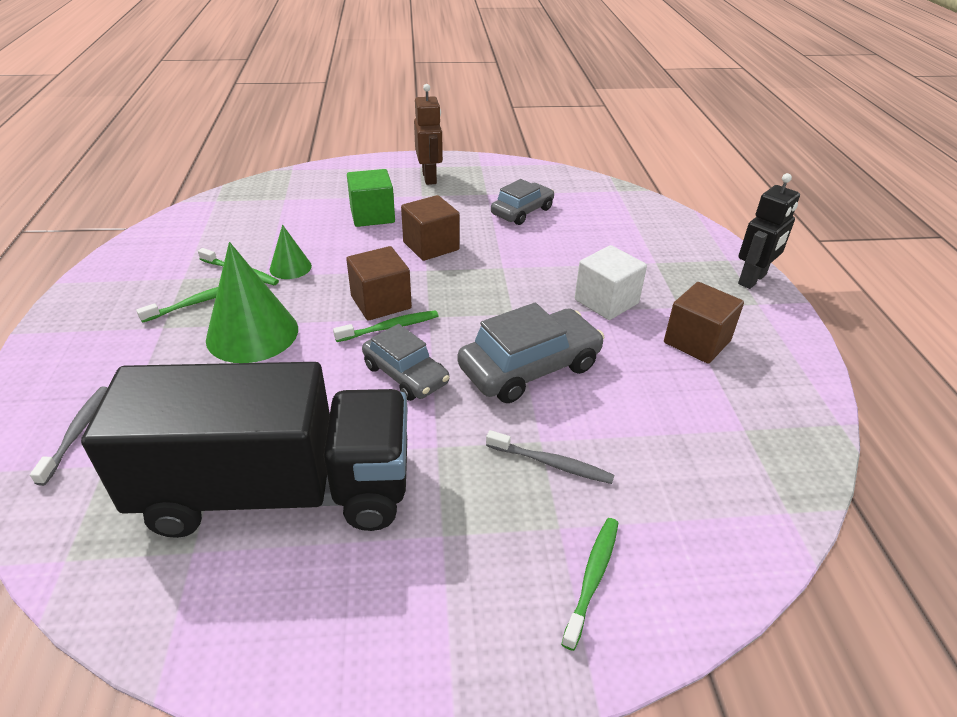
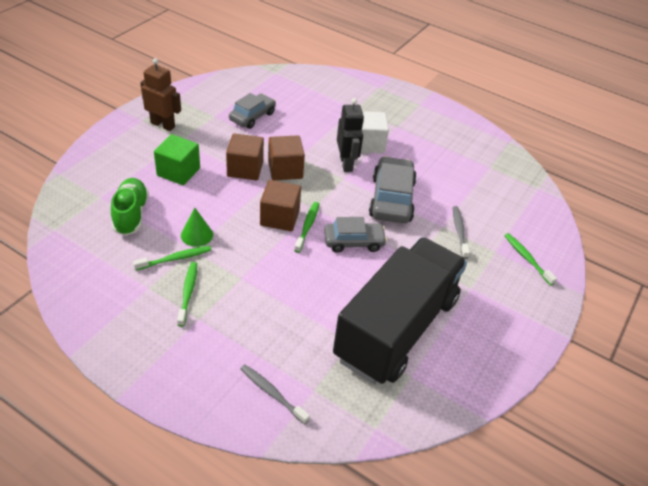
camera: 55 degrees left, 5 degrees up
(252, 333) = (252, 282): green cone -> none
(278, 222) = (131, 214): none -> green shoe
(522, 211) = (252, 116): grey car -> grey car turned 45 degrees clockwise
(551, 463) = (459, 231): grey toothbrush -> grey toothbrush turned 60 degrees counterclockwise
(697, 342) = (426, 139): brown cube -> brown cube (285, 170)
(752, 279) = (401, 92): black robot -> black robot (346, 164)

